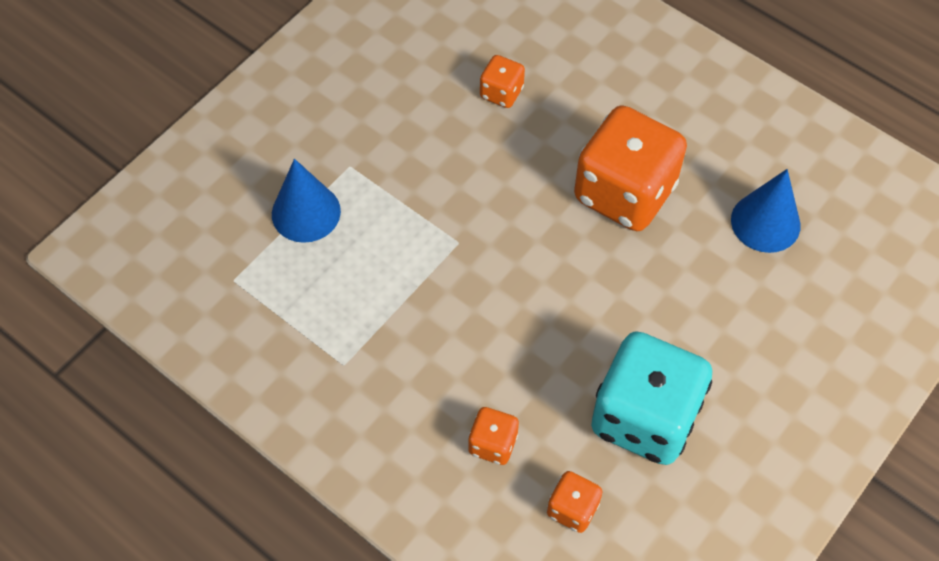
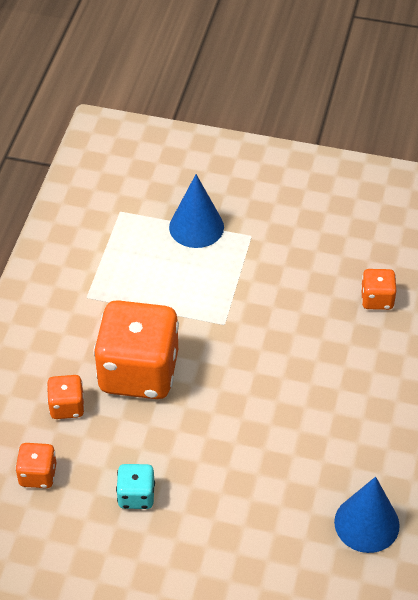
camera: 65 degrees right, 10 degrees down
(624, 192) = (334, 413): orange dice -> orange dice (139, 372)
(644, 417) = (136, 495): turquoise dice -> turquoise dice, size x0.45

